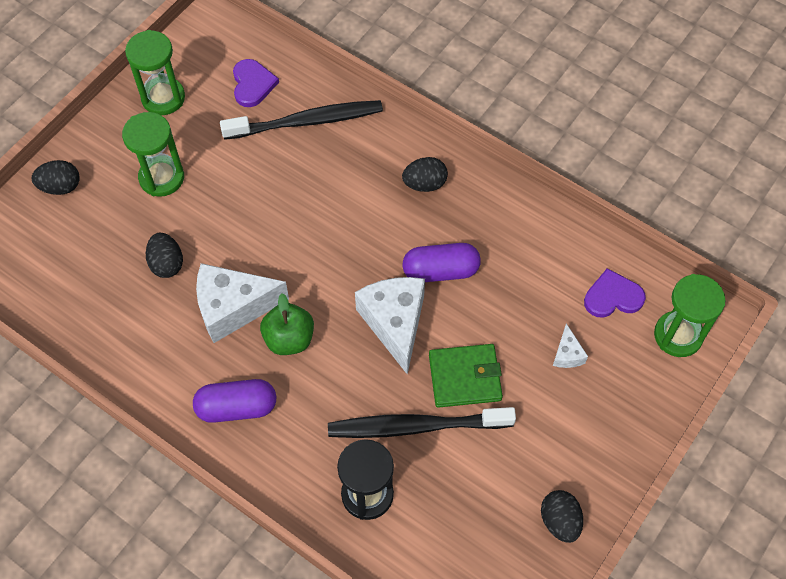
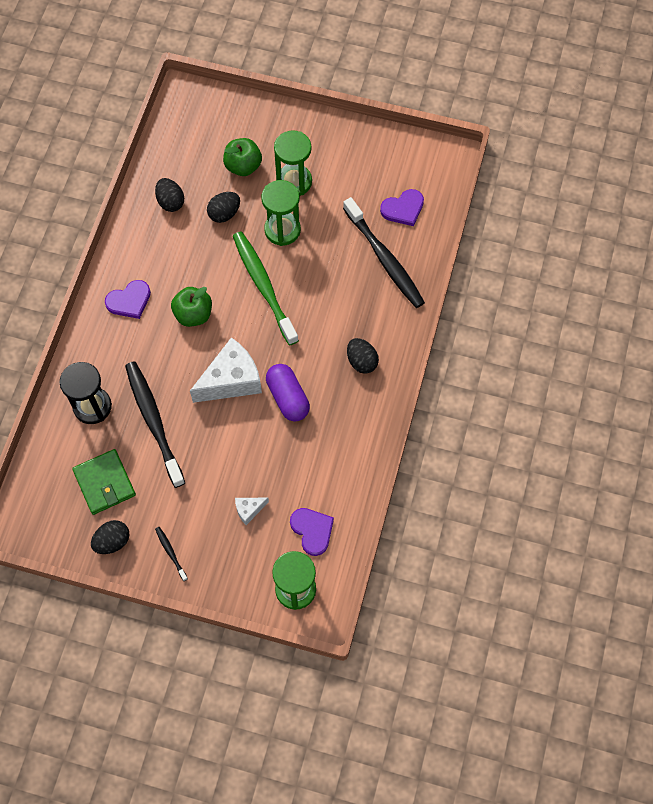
camera: 70 degrees right, 5 degrees up
(60, 187) = (261, 122): black egg -> black egg (170, 202)
(111, 224) = (243, 166): none -> green apple
(163, 98) = (364, 154): green hourglass -> green hourglass (282, 230)
(233, 308) = (205, 269): white cheese -> none
(237, 407) = (129, 301): purple capsule -> purple heart
(286, 252) = (264, 287): none -> green toothbrush
(465, 377) = (204, 442): green wallet -> green wallet (104, 483)
(595, 456) = (171, 553): none -> black toothbrush

